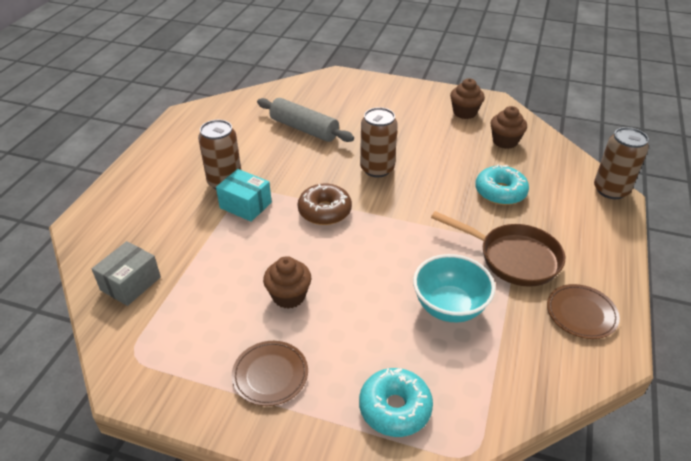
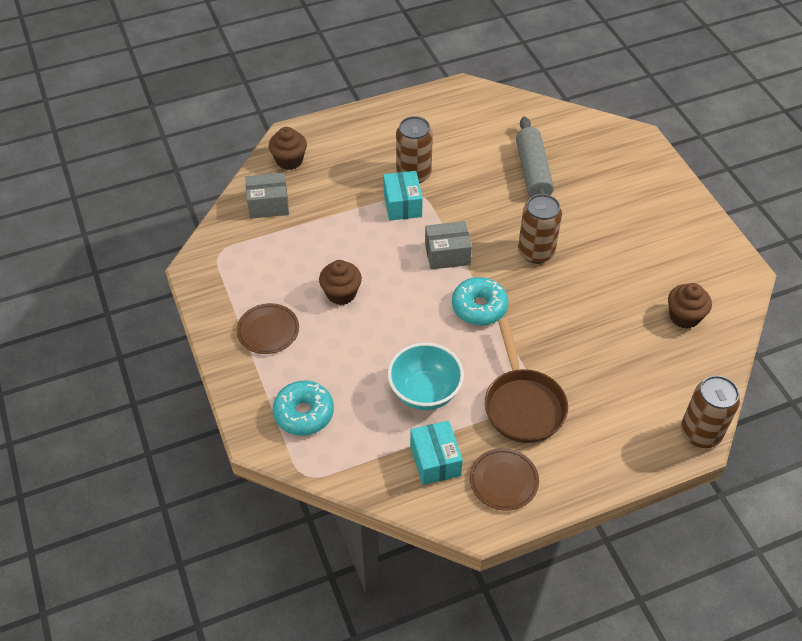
camera: 50 degrees right, 10 degrees up
(324, 211) = (447, 254): brown donut -> grey box
(464, 112) = (695, 262): brown cupcake -> brown cupcake (289, 160)
(500, 192) = (601, 352): turquoise donut -> turquoise donut (479, 307)
(527, 344) = (435, 460): none -> turquoise box

